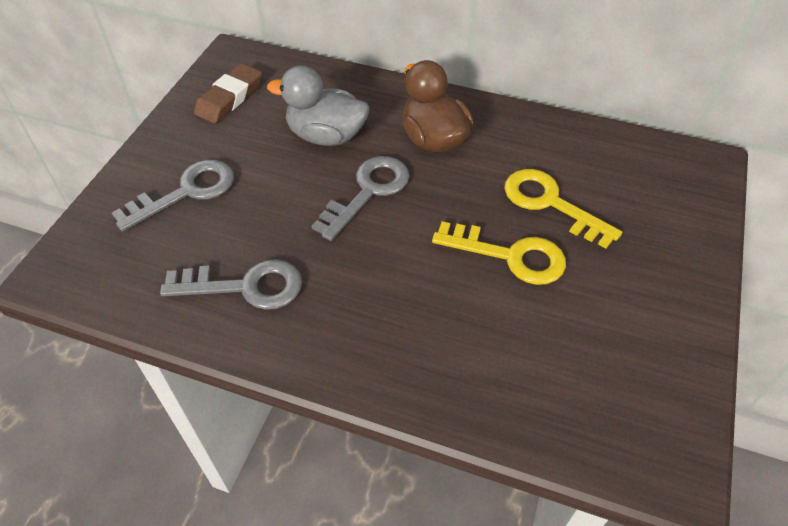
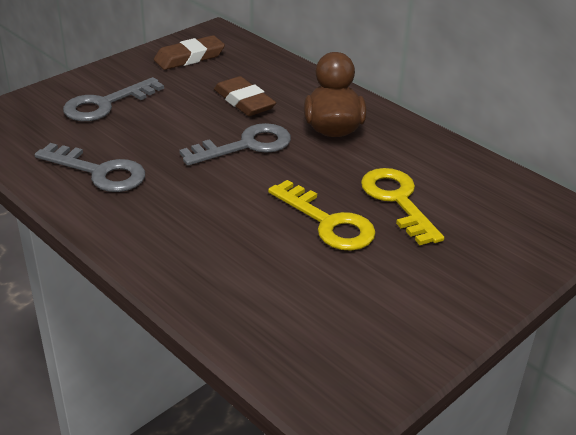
camera: 25 degrees right, 15 degrees down
(186, 192) = (106, 104): grey key -> grey key turned 150 degrees clockwise
(326, 136) = (244, 101): grey duck -> brown eraser

